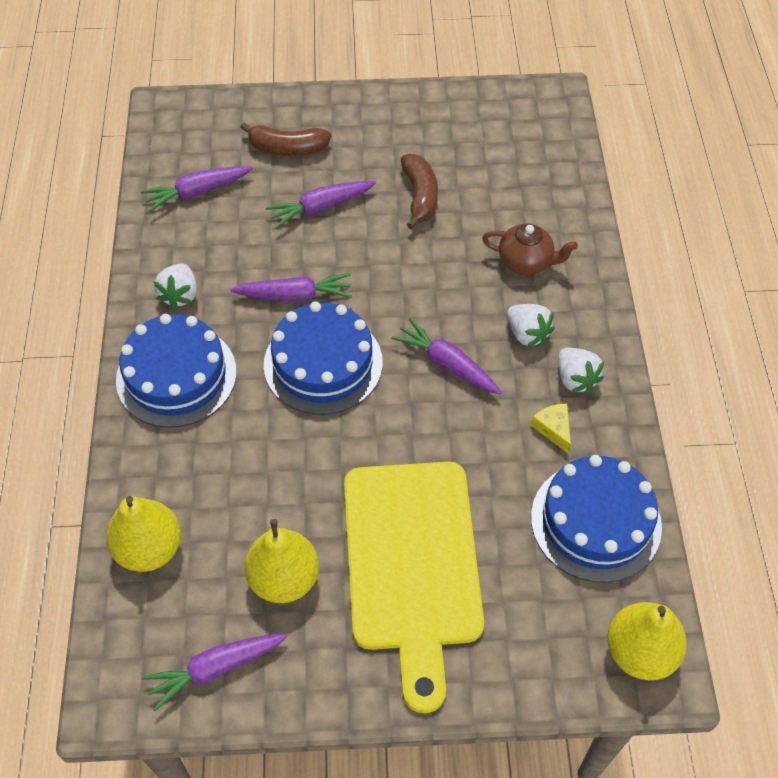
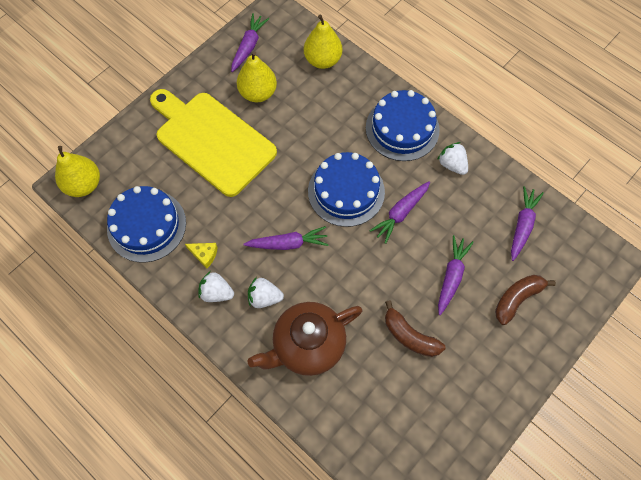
camera: 135 degrees right, 10 degrees up
(526, 262) = (307, 345): brown teapot -> brown teapot, size x1.72

